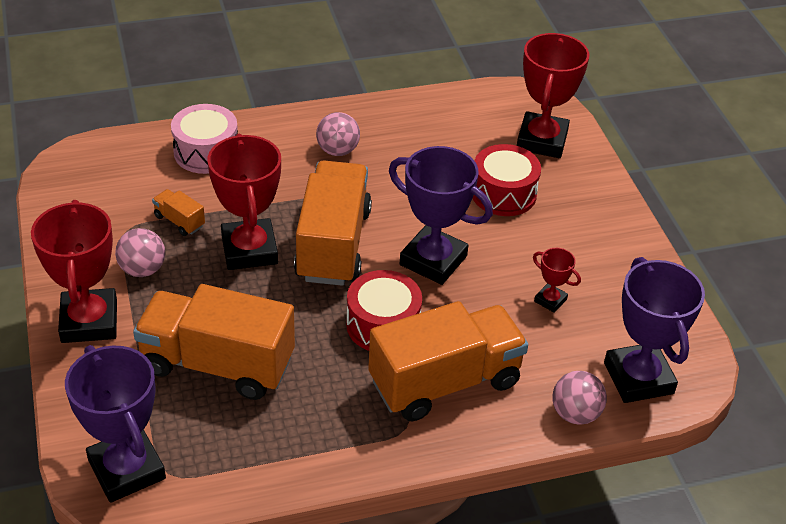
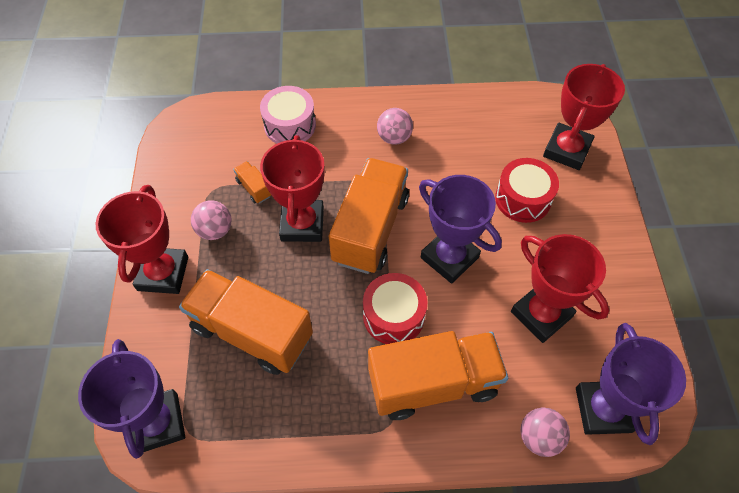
camera: 15 degrees right, 15 degrees up
(550, 300) = (541, 314): red trophy -> red trophy, size x2.12

